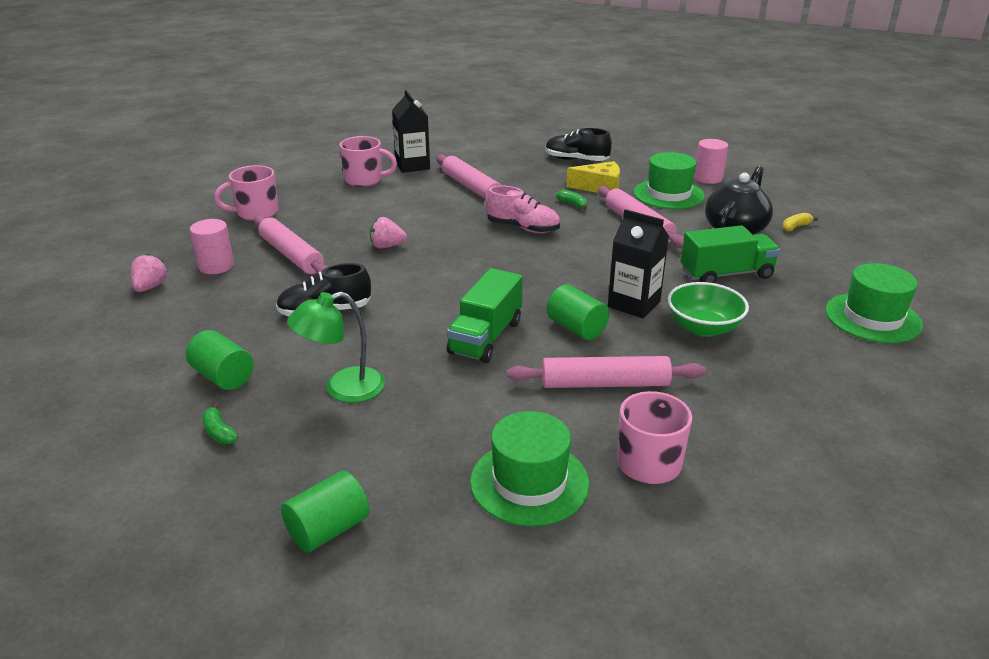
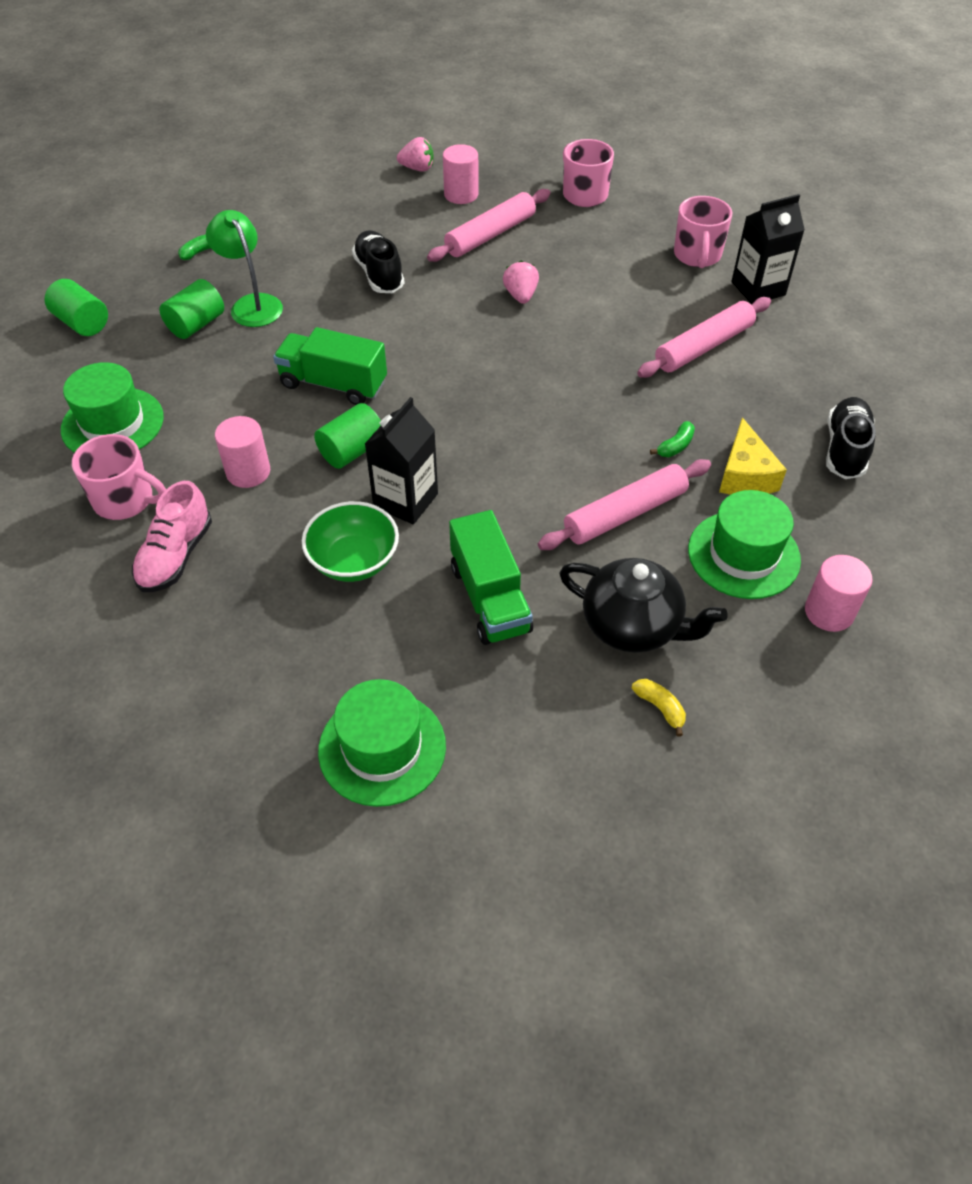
camera: 85 degrees right, 20 degrees up
(223, 377) = (274, 238): green cylinder -> green cylinder (196, 324)
(522, 228) = (589, 400): pink shoe -> pink shoe (176, 556)
(604, 383) = (248, 472): pink rolling pin -> pink cylinder

